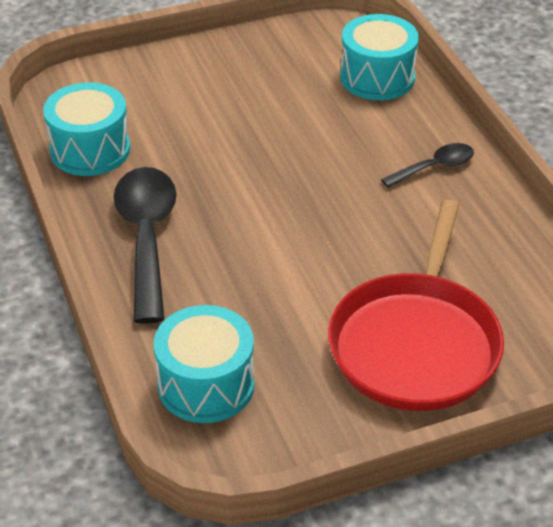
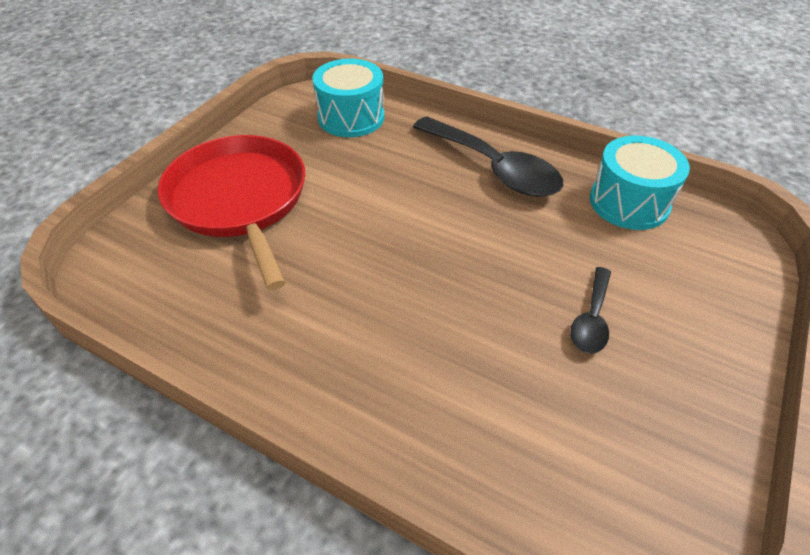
camera: 140 degrees right, 5 degrees up
(377, 77) = (524, 472): turquoise drum -> none
(434, 167) = (344, 369): black spoon -> black spoon (591, 319)

